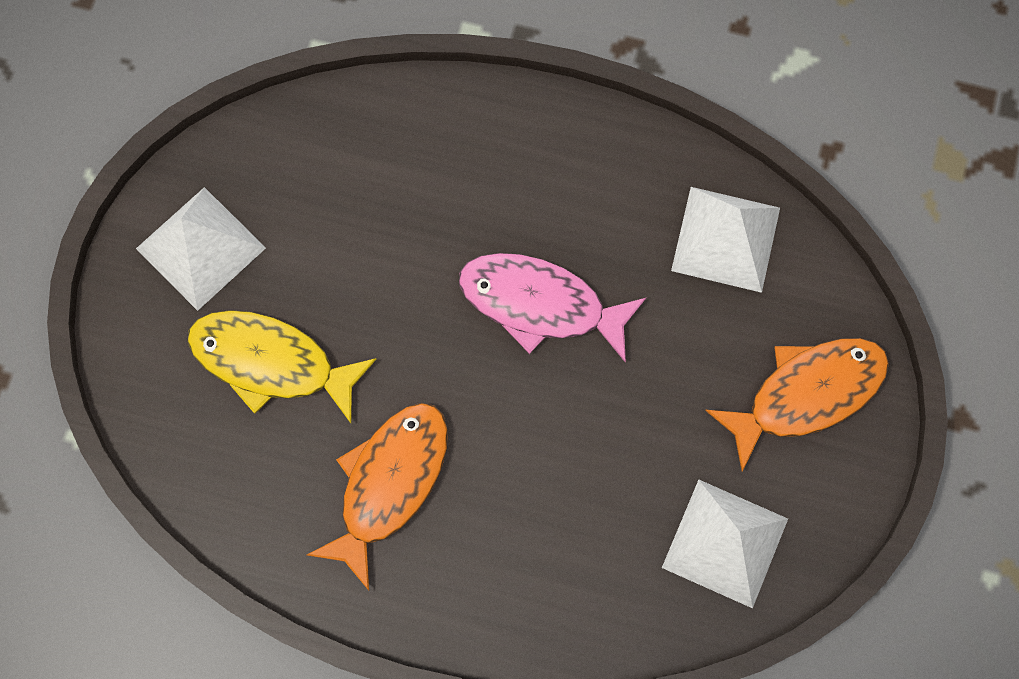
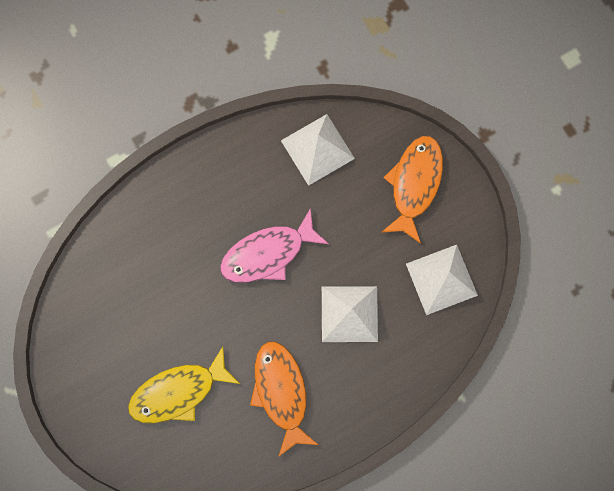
camera: 45 degrees left, 5 degrees up
(200, 248) = (95, 373): white pyramid -> white pyramid (349, 314)

